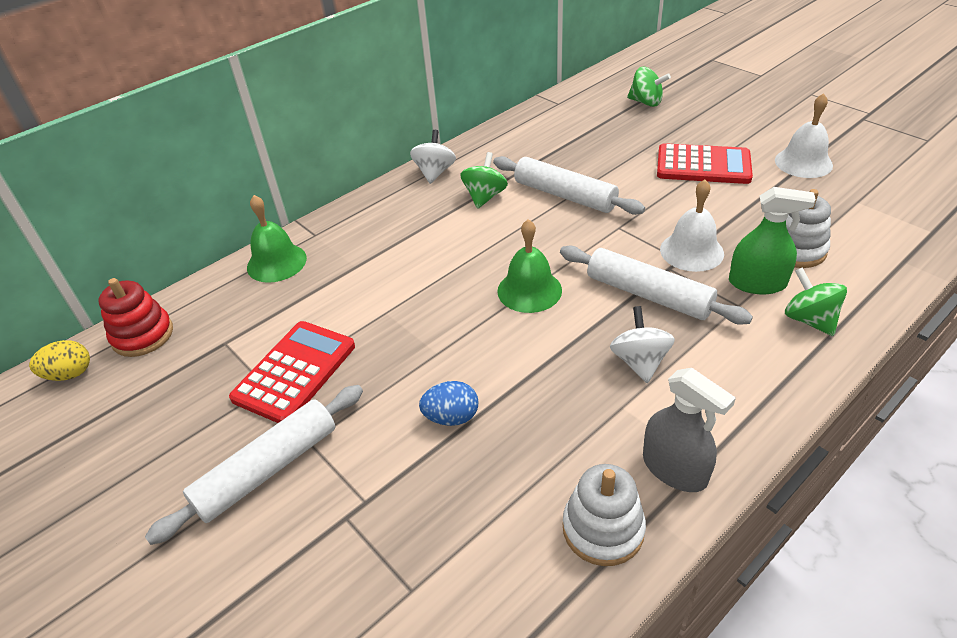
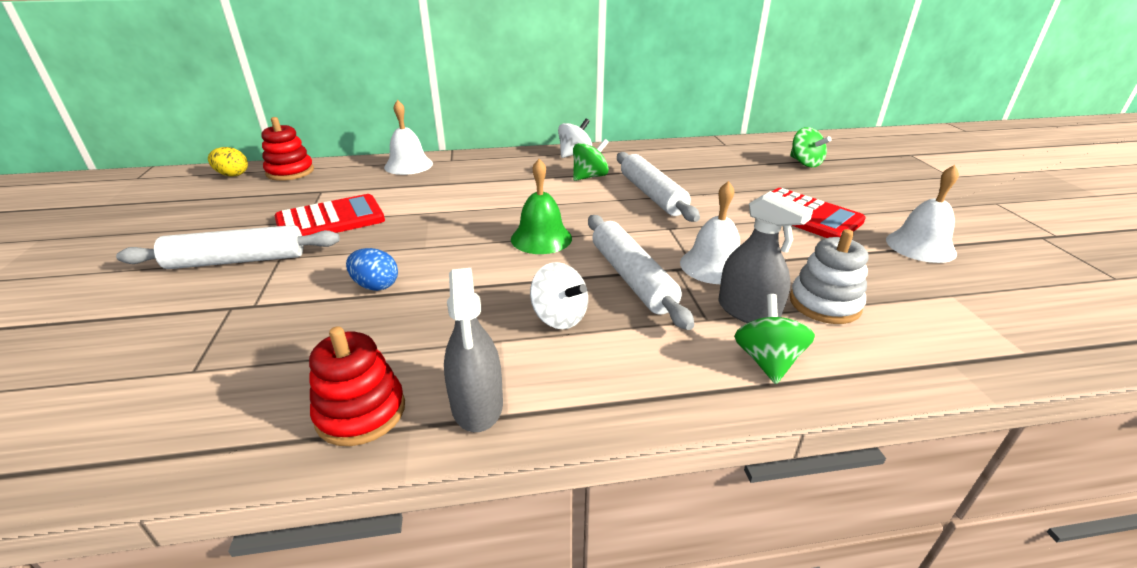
camera: 30 degrees right, 10 degrees down
(276, 262) = (408, 165): green bell -> white bell
(603, 529) = (361, 412): white stacking toy -> red stacking toy
(639, 362) = (559, 317): white spinning top -> white spinning top turned 105 degrees clockwise
(757, 283) = (748, 311): green spray bottle -> grey spray bottle

